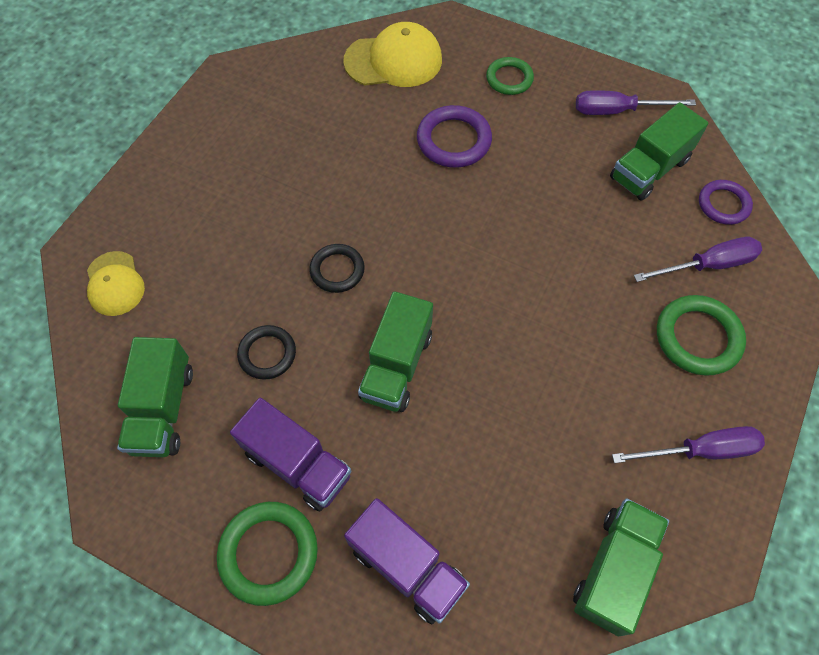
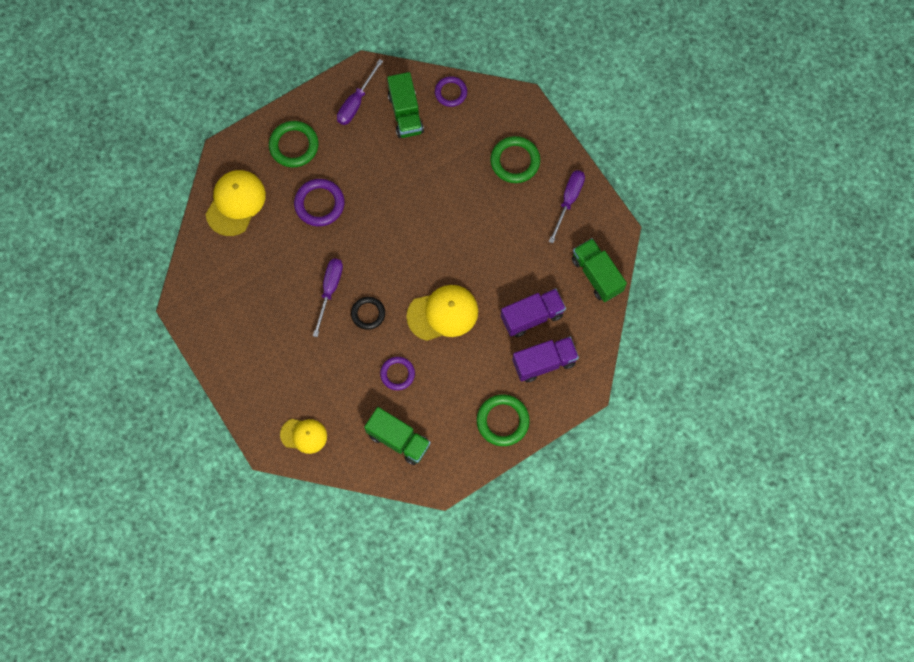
camera: 60 degrees left, 10 degrees up
(267, 354) = (397, 374): black ring -> purple ring
(297, 464) = (466, 387): purple truck -> purple truck (532, 316)
(396, 365) = (443, 313): green truck -> yellow cap
(509, 79) = (294, 146): green ring -> green ring, size x1.51
(707, 265) = (480, 127): purple screwdriver -> purple screwdriver (329, 290)

